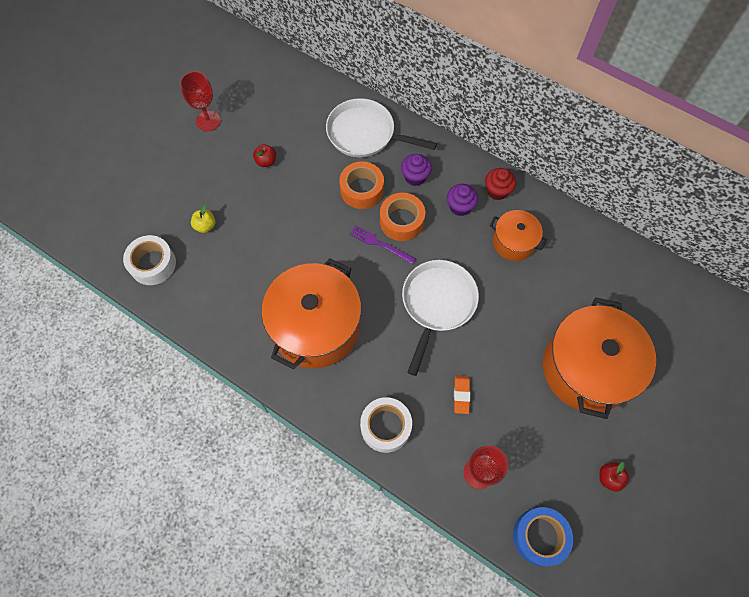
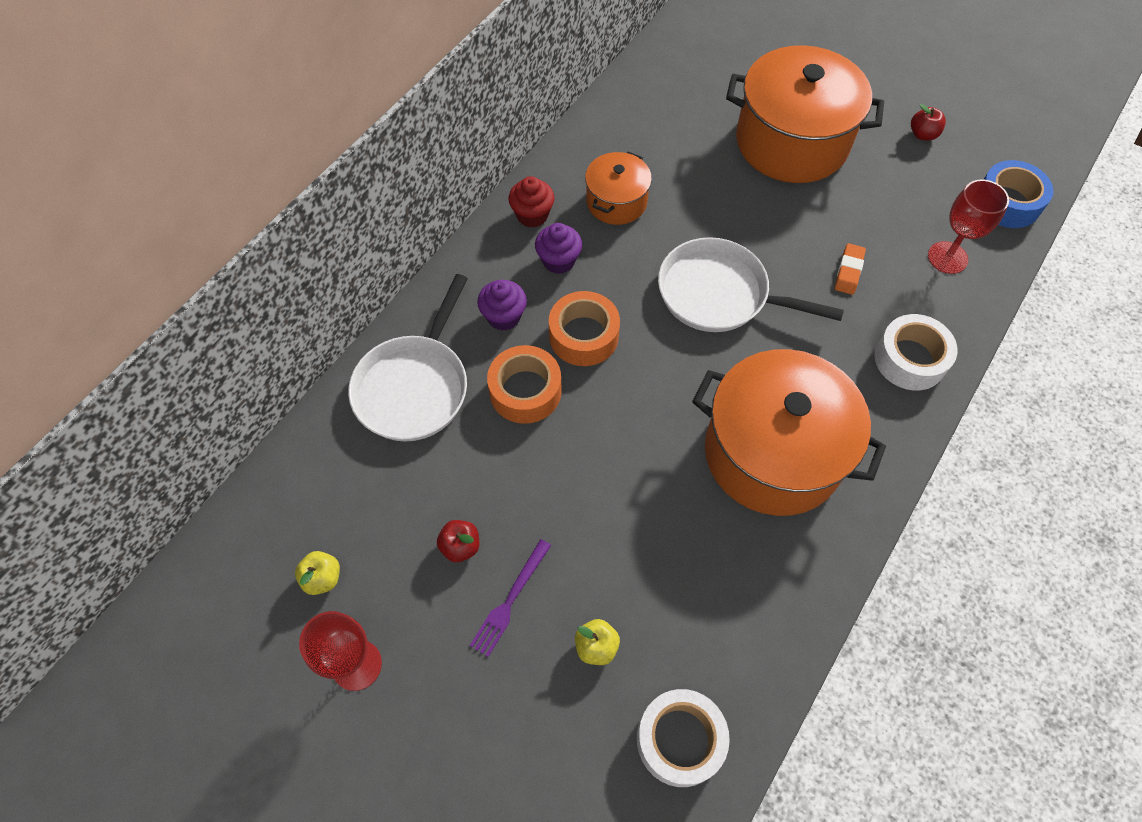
camera: 90 degrees left, 5 degrees down
(254, 102) = (322, 578): none -> yellow apple
(380, 244) = (625, 365): purple fork -> purple fork (510, 600)
(461, 395) = (849, 271): orange eraser -> orange eraser turned 75 degrees counterclockwise

